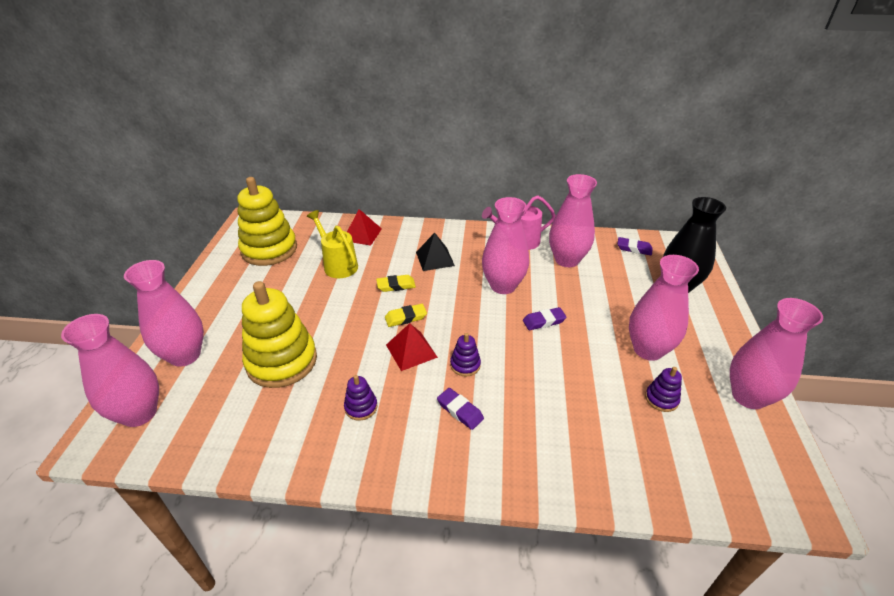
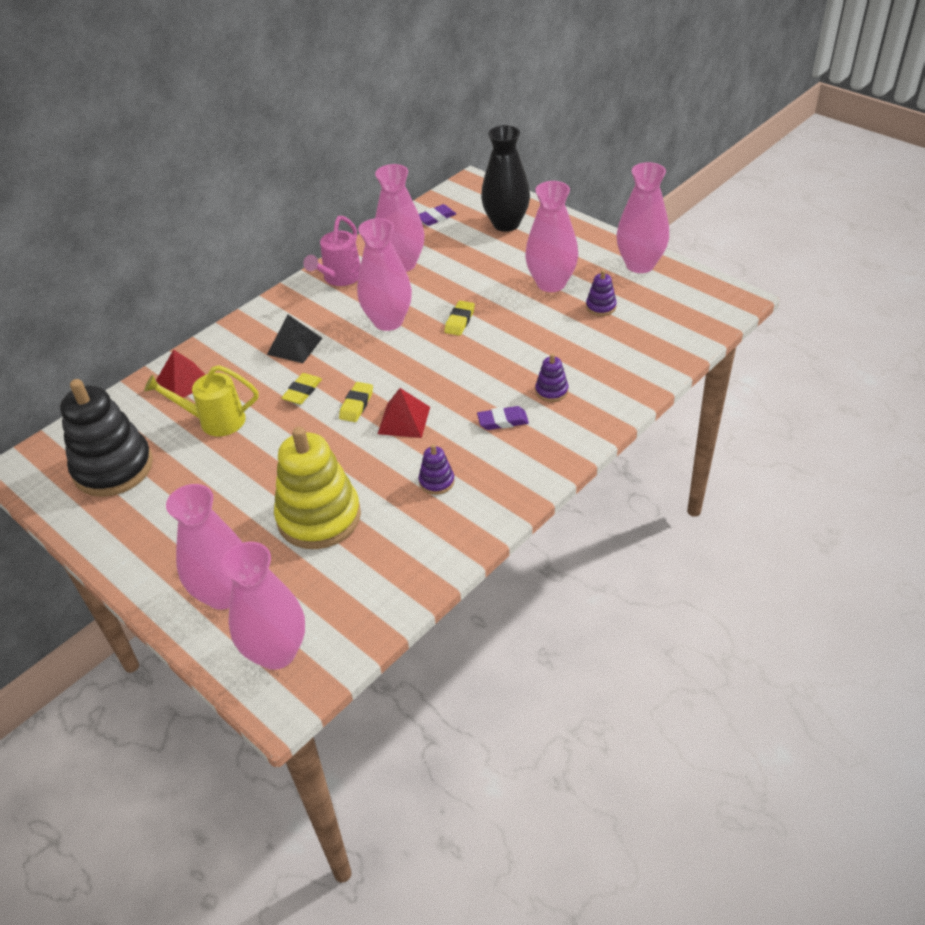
camera: 50 degrees left, 5 degrees up
(269, 249) = (113, 468): yellow stacking toy -> black stacking toy
(465, 365) = (457, 394): purple stacking toy -> purple stacking toy (551, 391)
(544, 321) = (460, 321): purple eraser -> yellow eraser

